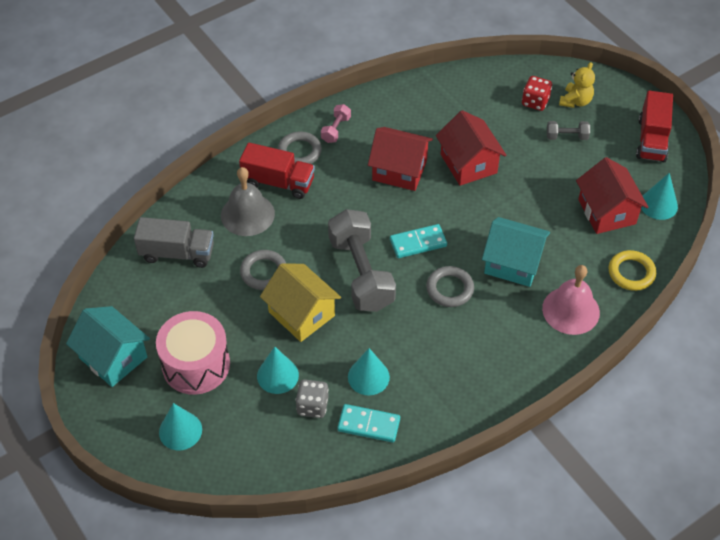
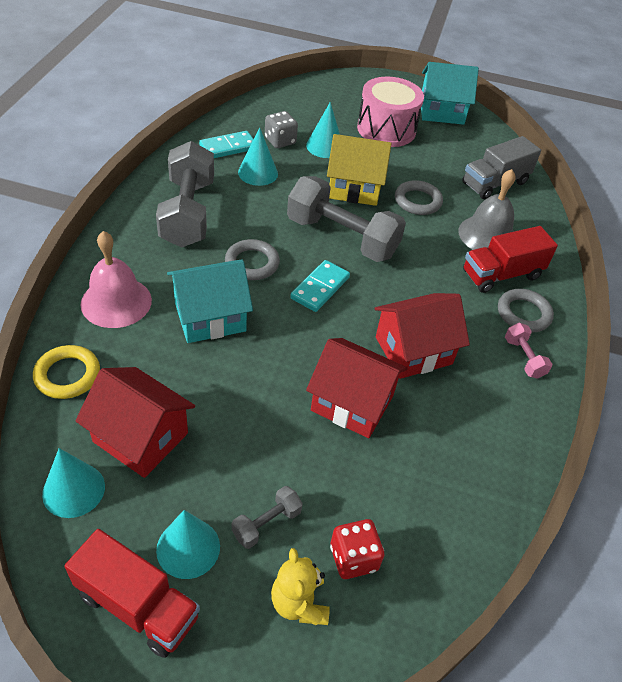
camera: 135 degrees right, 5 degrees down
(180, 431) = (350, 97): turquoise cone -> turquoise cone (188, 548)
(463, 364) = (188, 213): none -> grey dumbbell
(651, 140) = (137, 605): red truck -> red truck turned 150 degrees clockwise

